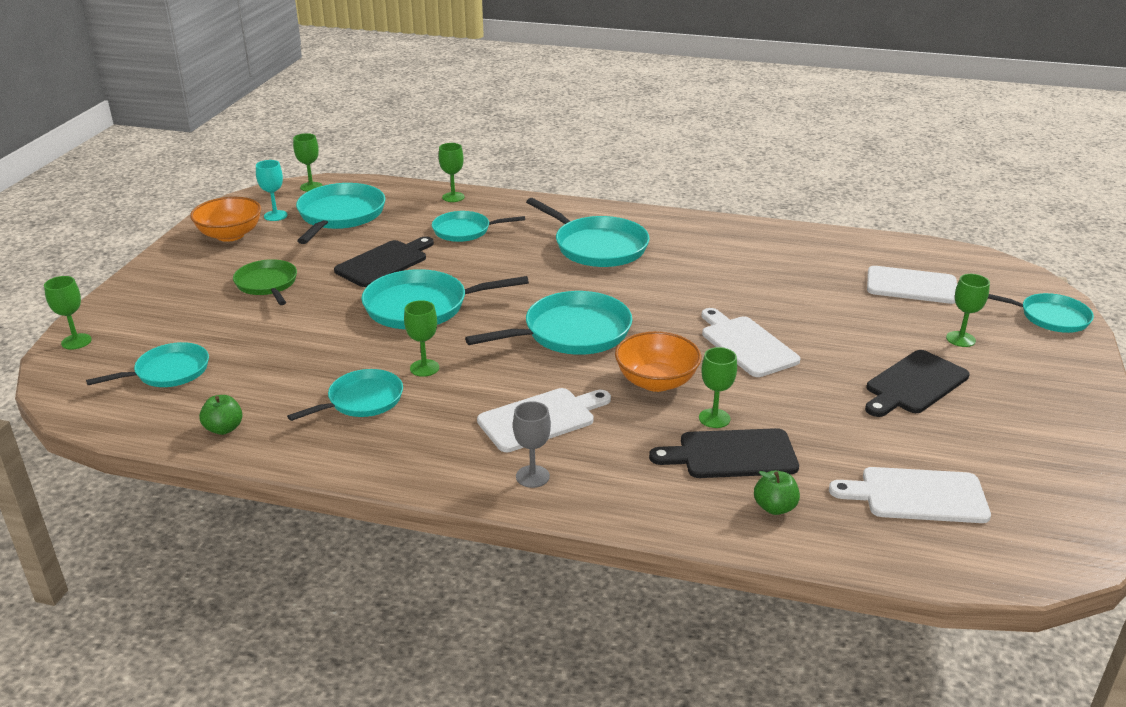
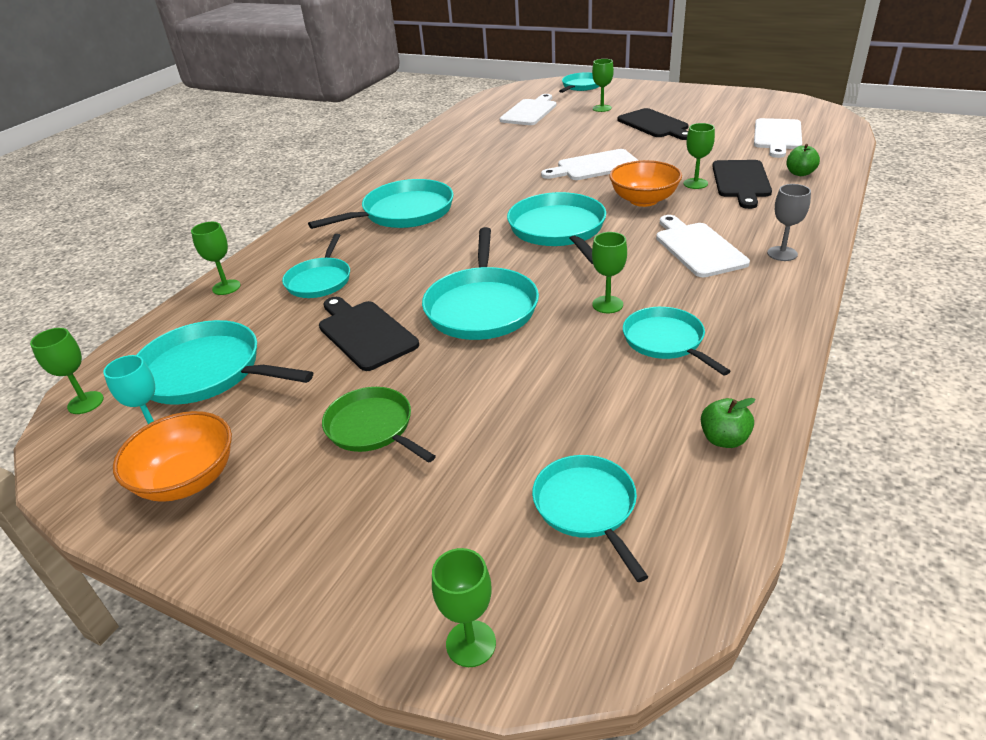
camera: 75 degrees left, 5 degrees up
(267, 284) = (372, 427): green pan -> green pan turned 60 degrees clockwise

